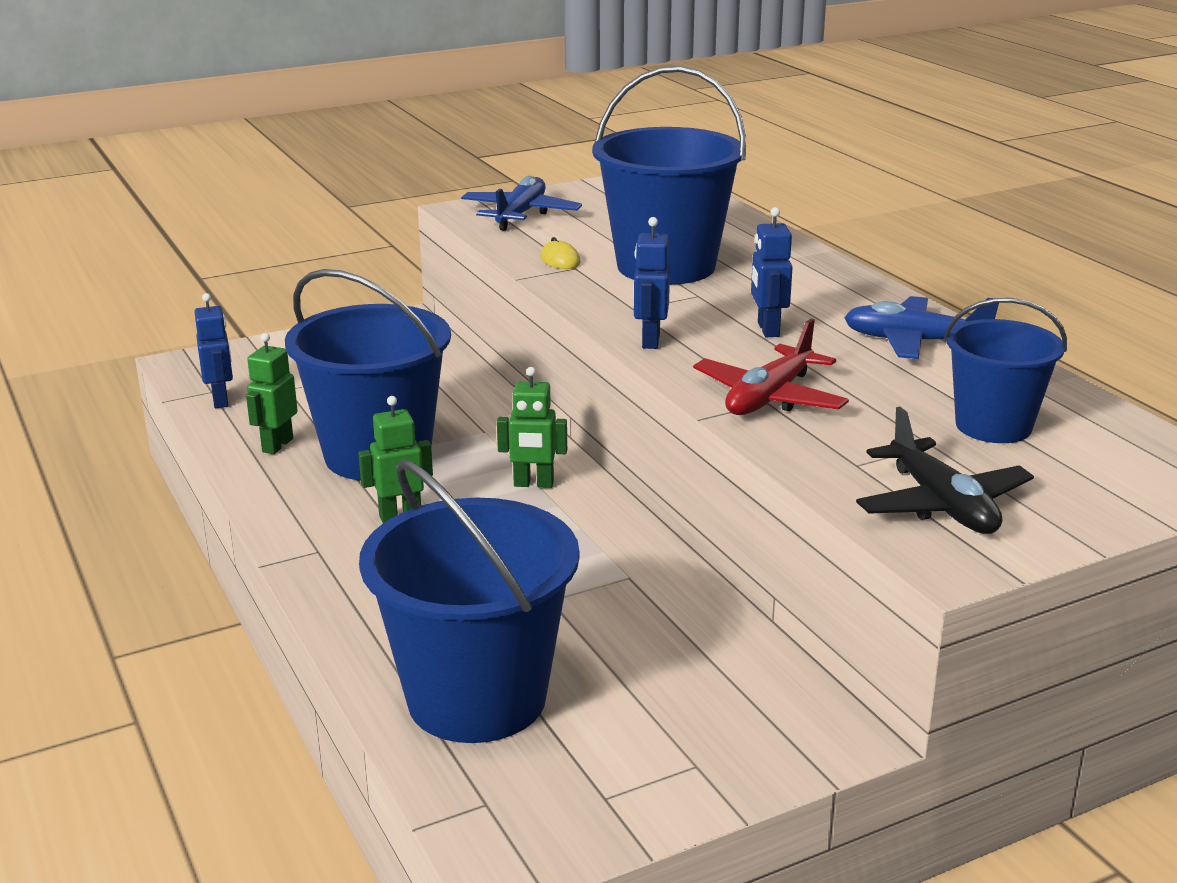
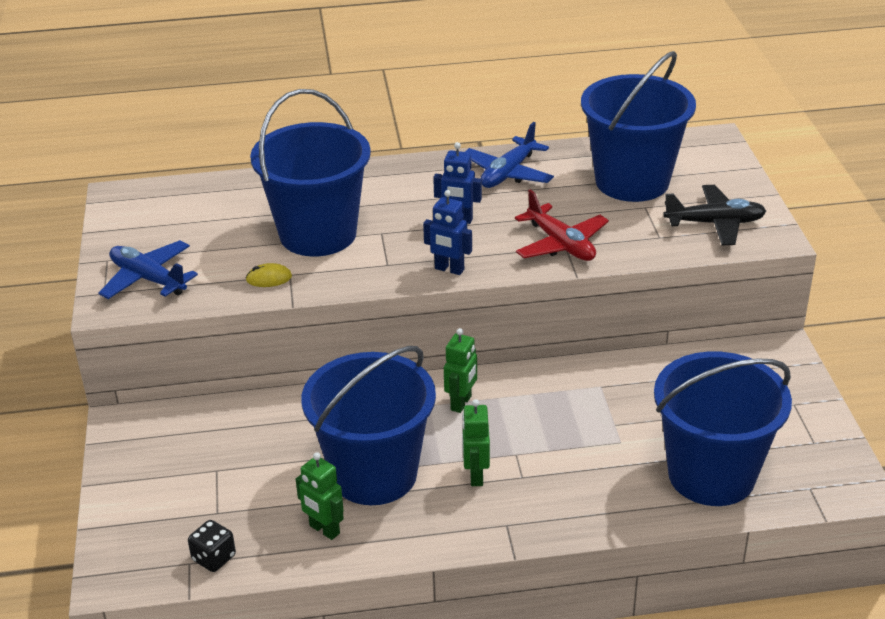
camera: 70 degrees left, 10 degrees up
(221, 400) = (214, 558): blue robot -> black dice
(993, 426) = (632, 181): blue bucket -> blue bucket, size x1.68

